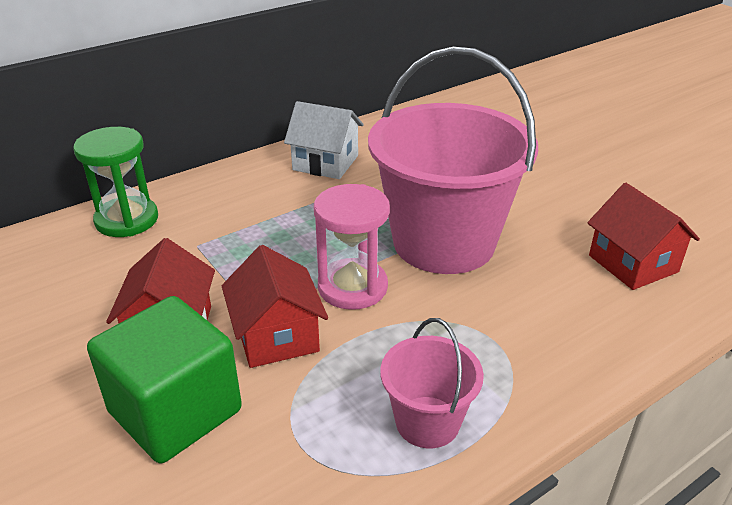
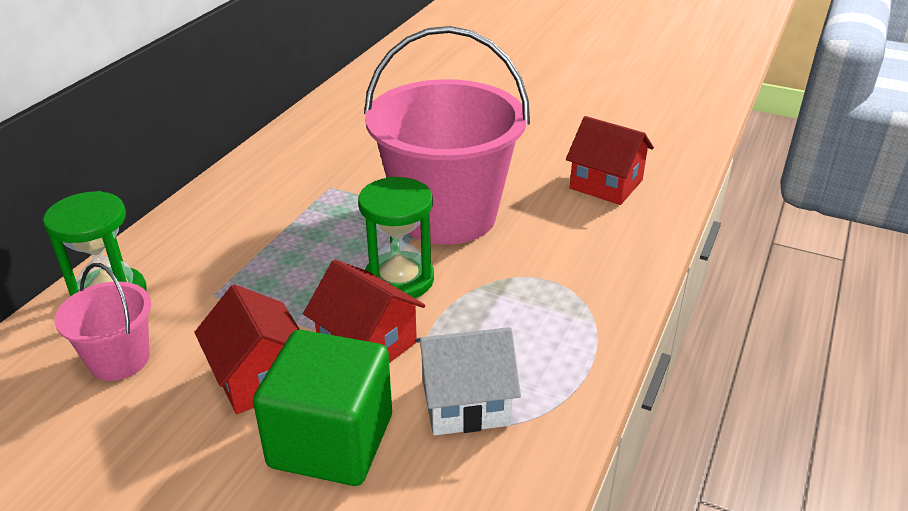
camera: 30 degrees left, 0 degrees up
(325, 163) = (276, 177): white house -> white house (465, 402)
(352, 287) = (399, 279): pink hourglass -> green hourglass
(427, 422) = (548, 360): pink bucket -> pink bucket (119, 360)

